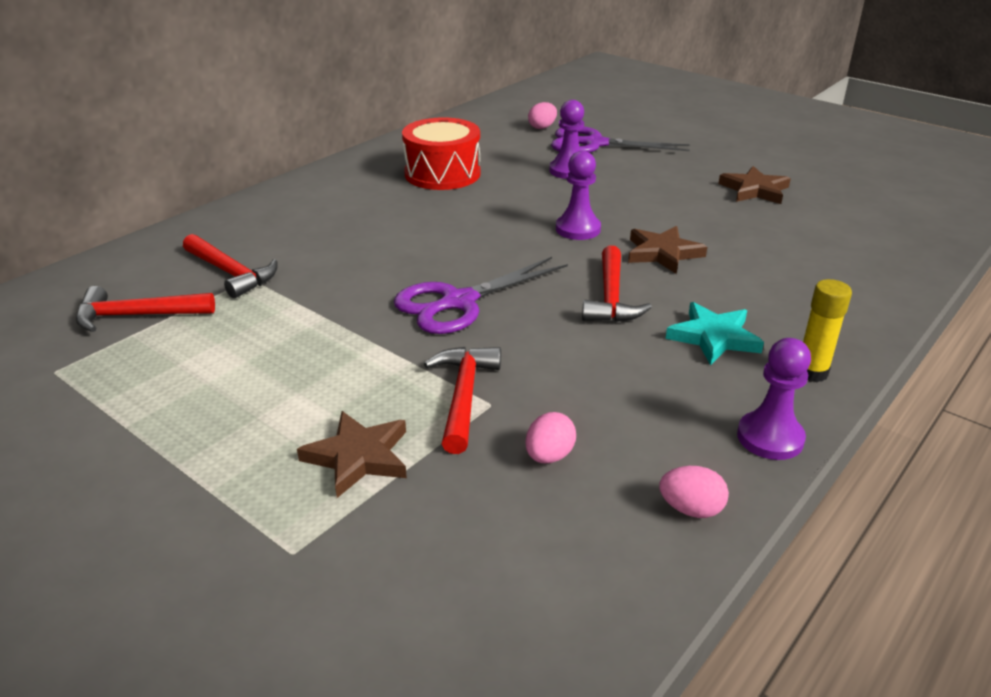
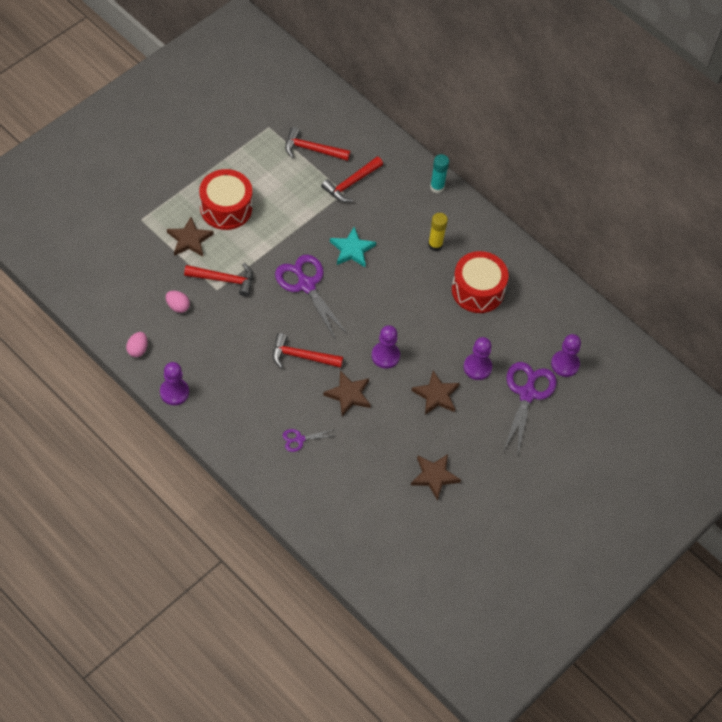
camera: 90 degrees right, 25 degrees up
(137, 316) = (312, 149): red hammer -> red hammer turned 75 degrees counterclockwise
(253, 205) = (437, 187): none -> turquoise glue stick
(270, 411) = (226, 208): none -> red drum
(542, 127) = (565, 364): pink egg -> purple pawn
(626, 193) = (436, 395): none -> brown star
(713, 337) = (255, 394): turquoise star -> turquoise star (352, 249)
(773, 289) = (300, 439): none -> purple scissors
(811, 372) = (218, 428): yellow glue stick -> yellow glue stick (435, 245)

